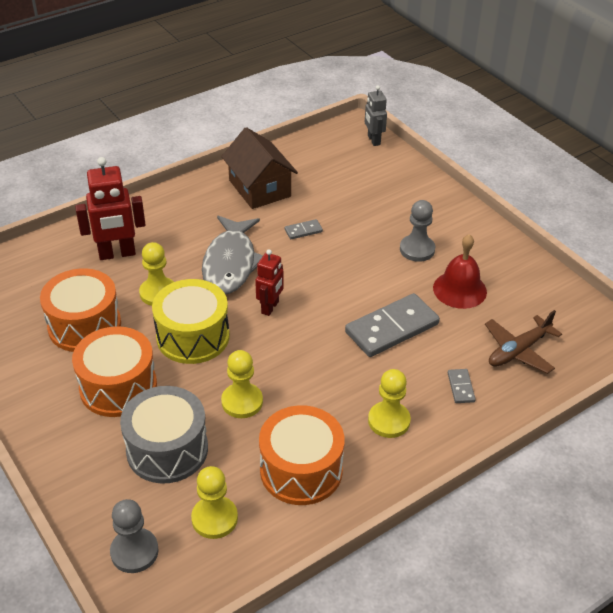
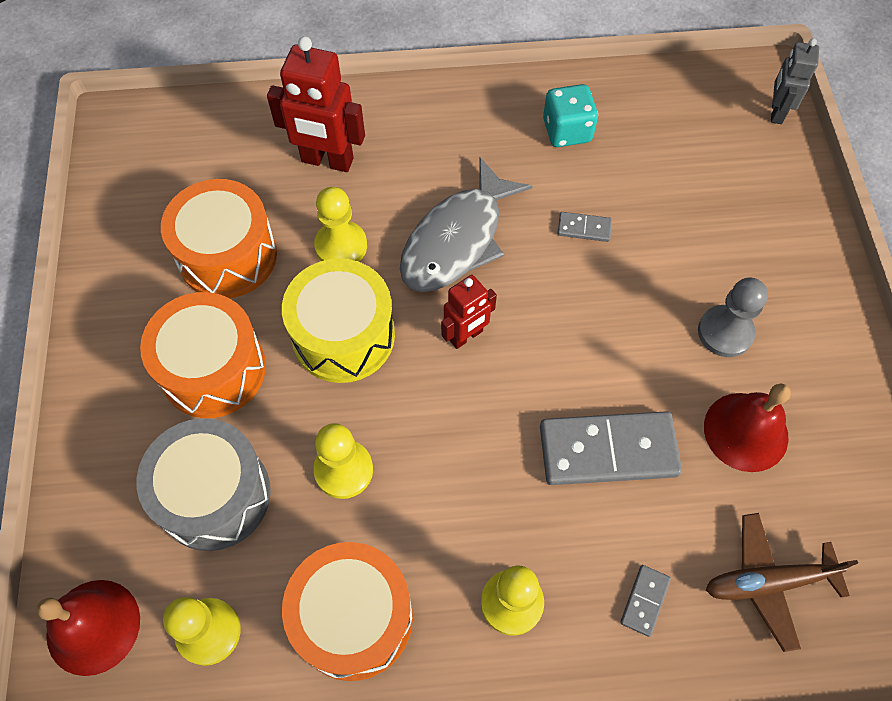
camera: 30 degrees right, 20 degrees up
(134, 551) = (93, 626): grey pawn -> red bell
(259, 188) = (567, 131): brown house -> turquoise dice

